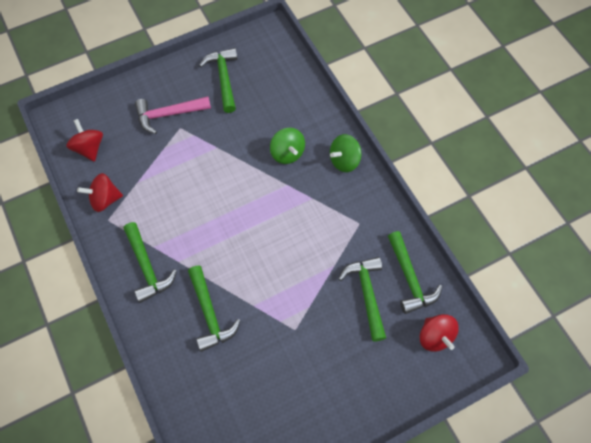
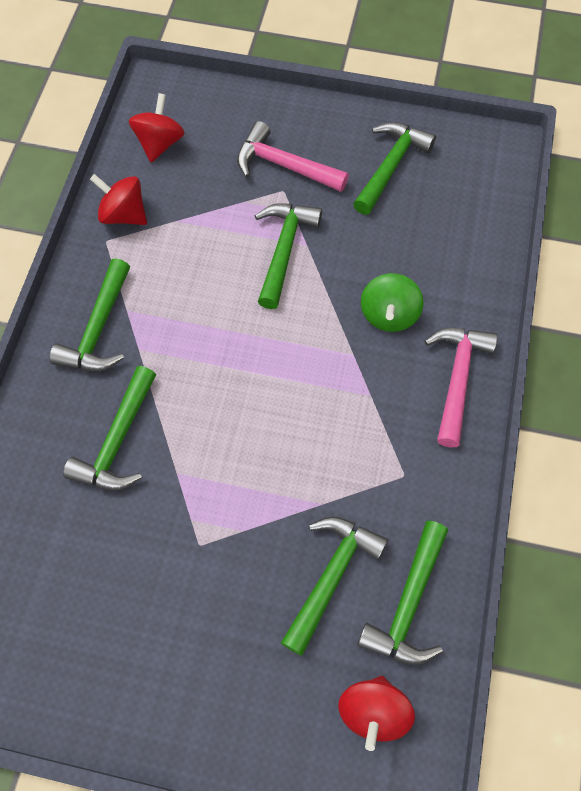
camera: 40 degrees right, 0 degrees up
(207, 158) = (284, 250): none -> green hammer
(344, 160) = (457, 378): green spinning top -> pink hammer

